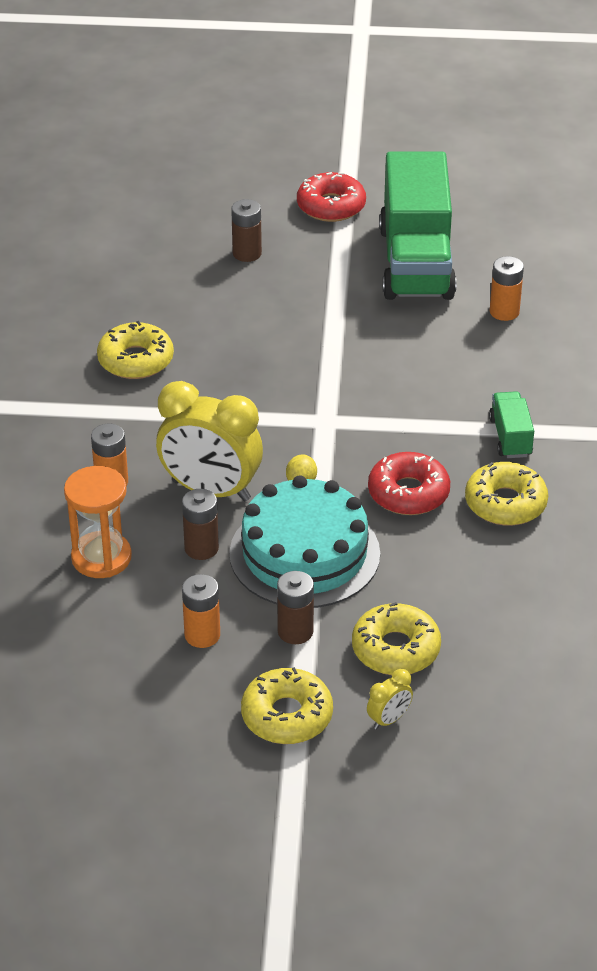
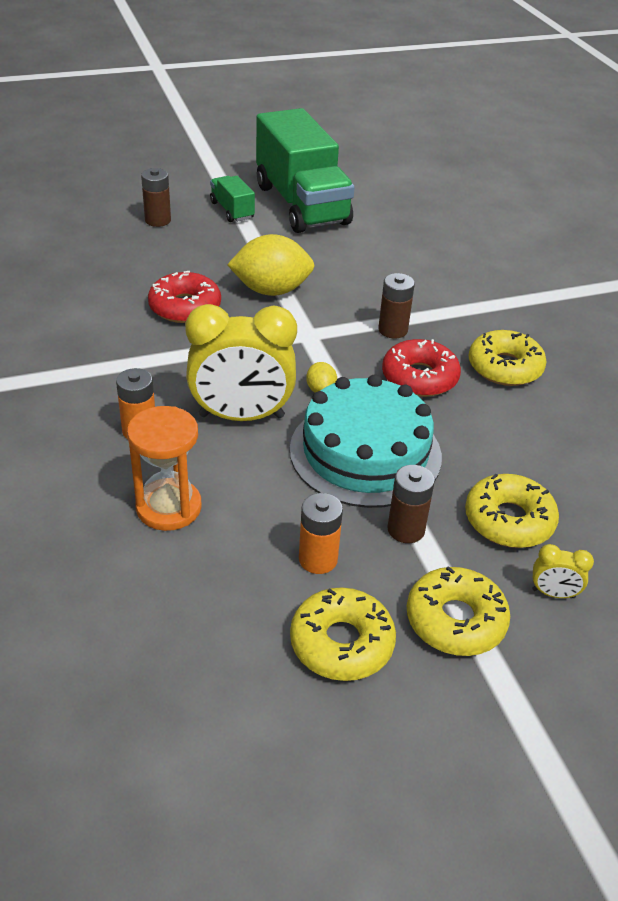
camera: 25 degrees left, 0 degrees up
(136, 360) = (104, 319): yellow donut -> yellow donut (341, 643)
(201, 548) = (265, 472): brown battery -> brown battery (393, 330)
(318, 363) = (271, 290): none -> yellow lemon
(331, 206) = (207, 177): red donut -> red donut (185, 307)
(389, 719) = (553, 593): yellow clock -> yellow clock turned 75 degrees clockwise
(504, 312) = (394, 226): orange battery -> none
(510, 437) = (469, 315): green truck -> green truck (232, 210)

